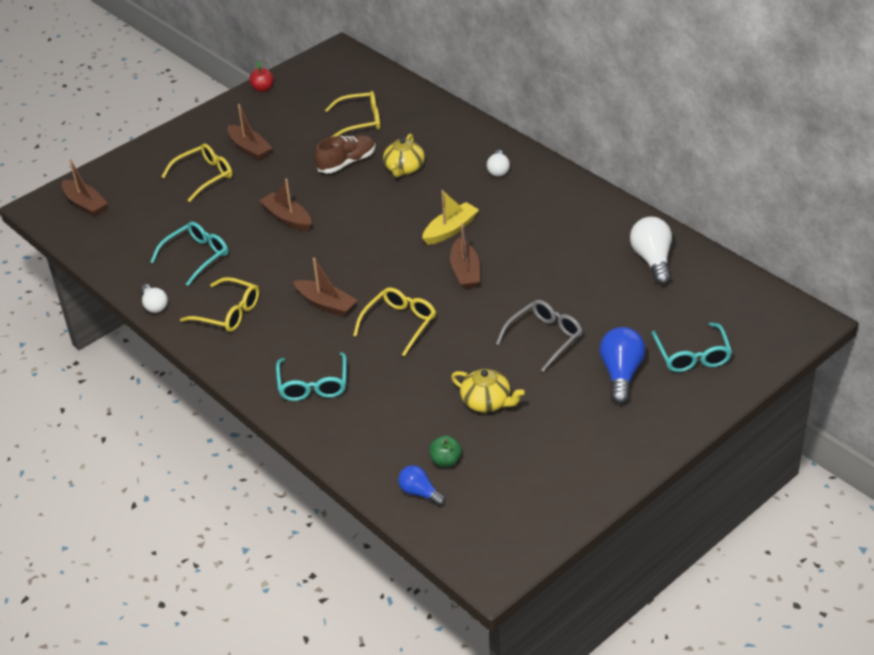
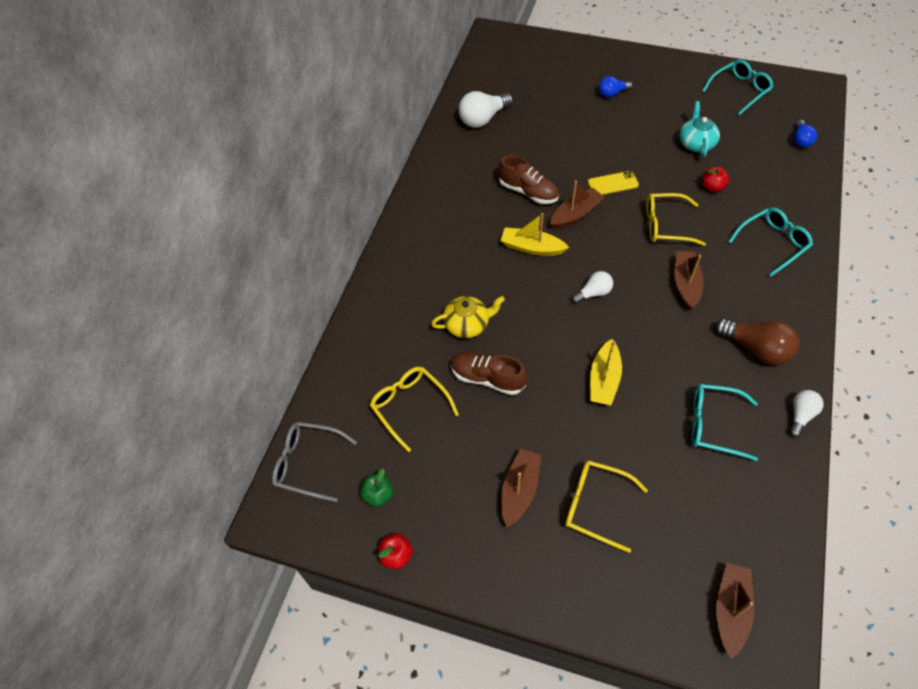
camera: 120 degrees left, 15 degrees up
(228, 313) = (756, 349): yellow glasses -> brown light bulb
(287, 218) = (604, 380): brown boat -> yellow boat
(417, 381) = (712, 187): none -> red apple
(446, 461) = (764, 140): green apple -> green apple (378, 495)
(483, 313) = (612, 184): none -> yellow phone
(487, 402) = (696, 143): yellow teapot -> turquoise teapot
(498, 170) = (427, 253): white light bulb -> white light bulb (593, 293)
(520, 253) = (528, 192): none -> brown shoe
(544, 338) = (610, 141): grey glasses -> grey glasses (308, 463)
(621, 374) = (612, 93): blue light bulb -> blue light bulb, size x0.60
(692, 355) = (566, 70): turquoise glasses -> turquoise glasses (739, 91)

